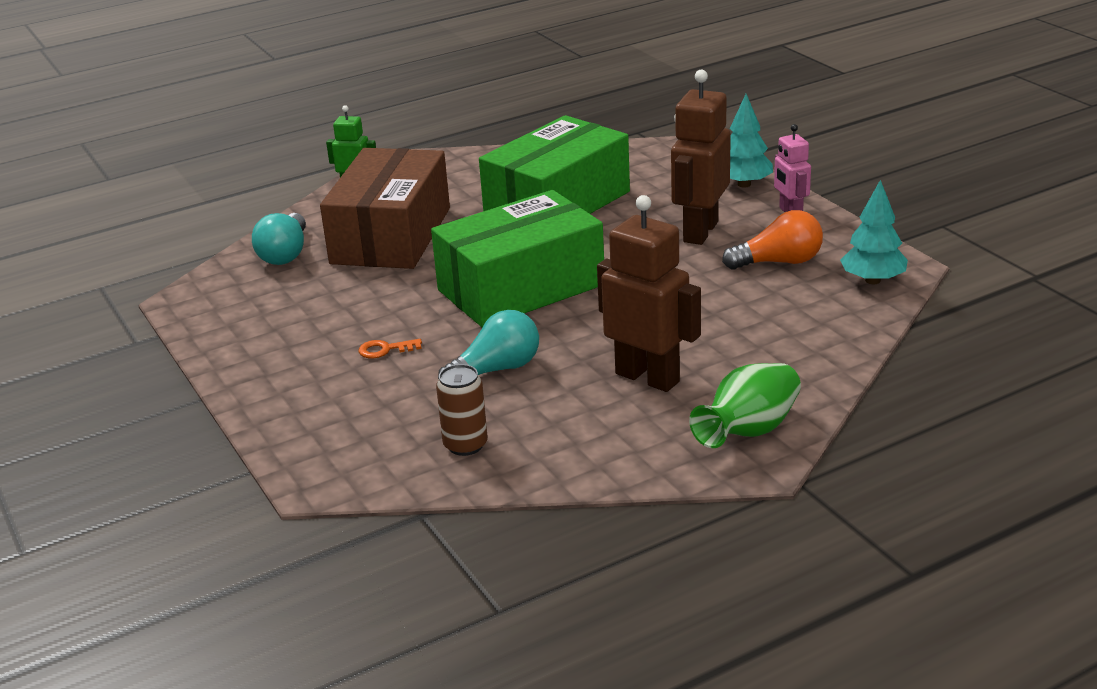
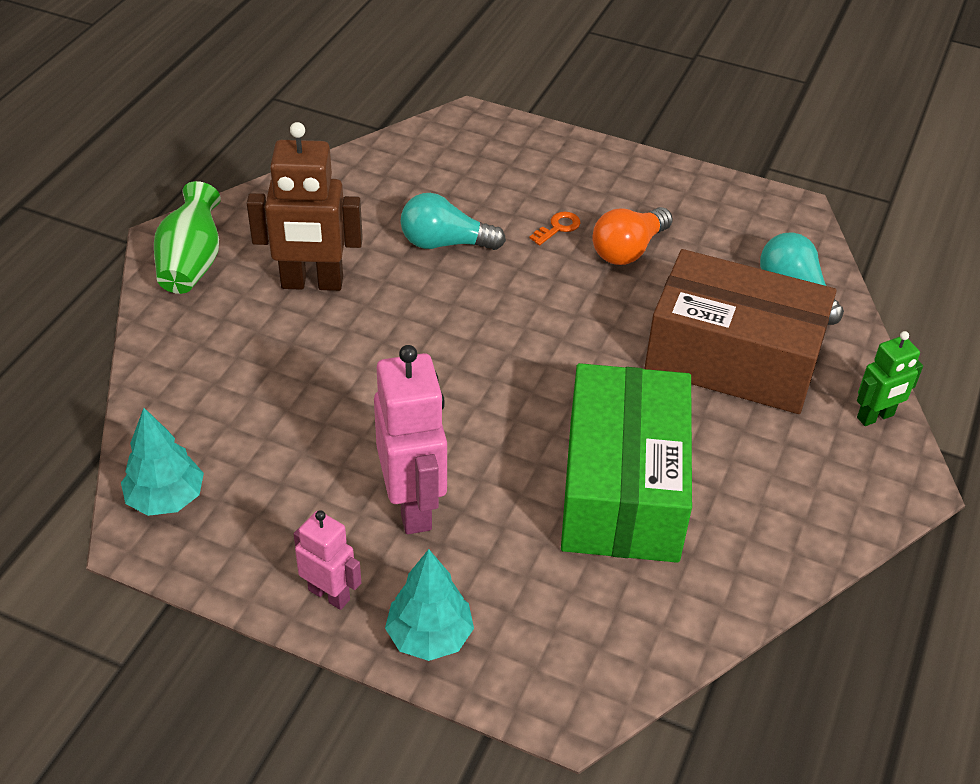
camera: 140 degrees right, 15 degrees up
(391, 235) = (733, 358): brown box -> brown box turned 45 degrees counterclockwise
(465, 445) = (399, 176): brown can -> none
(496, 370) = (445, 243): turquoise light bulb -> turquoise light bulb turned 75 degrees clockwise
(521, 287) = (522, 340): green box -> none
(700, 232) = (413, 505): brown robot -> pink robot
(778, 262) = (288, 487): orange light bulb -> orange light bulb (628, 250)

